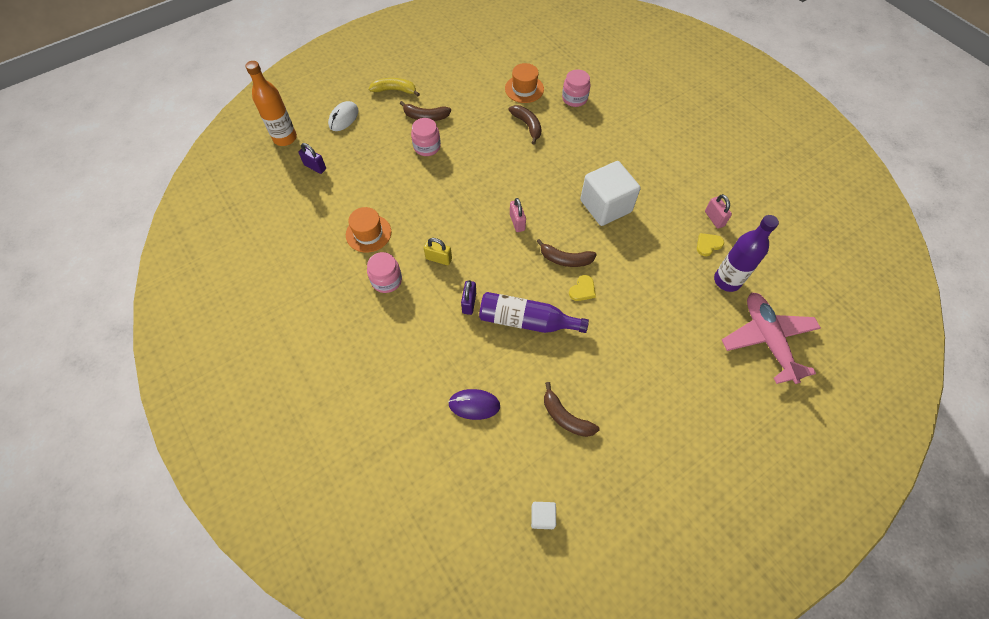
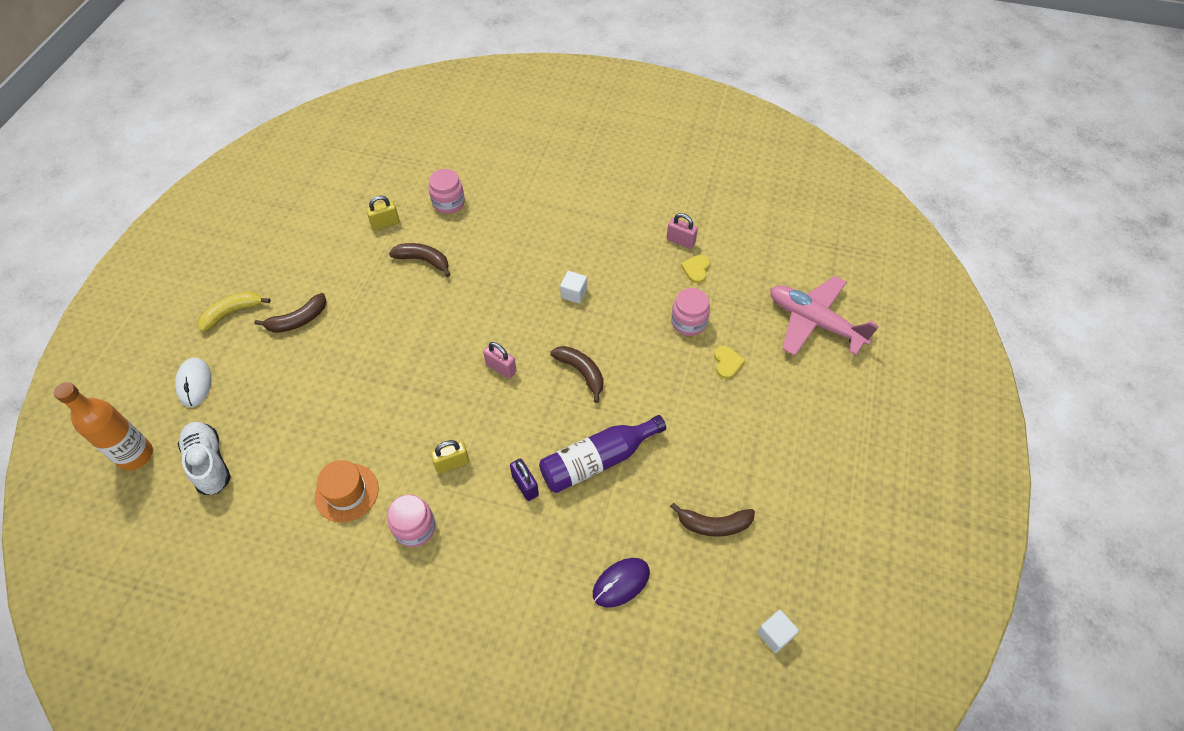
camera: 40 degrees left, 5 degrees down
(315, 167) = (209, 463): purple padlock -> white shoe
(427, 147) = (330, 352): pink jar -> pink jar (688, 322)
(524, 89) = (385, 223): orange hat -> yellow padlock
(565, 259) = (581, 372): brown banana -> brown banana turned 105 degrees counterclockwise
(582, 290) = (623, 391): yellow heart -> yellow heart (727, 363)
(605, 206) = (574, 293): white cube -> white cube, size x0.44
(727, 280) = (739, 292): purple bottle -> none

